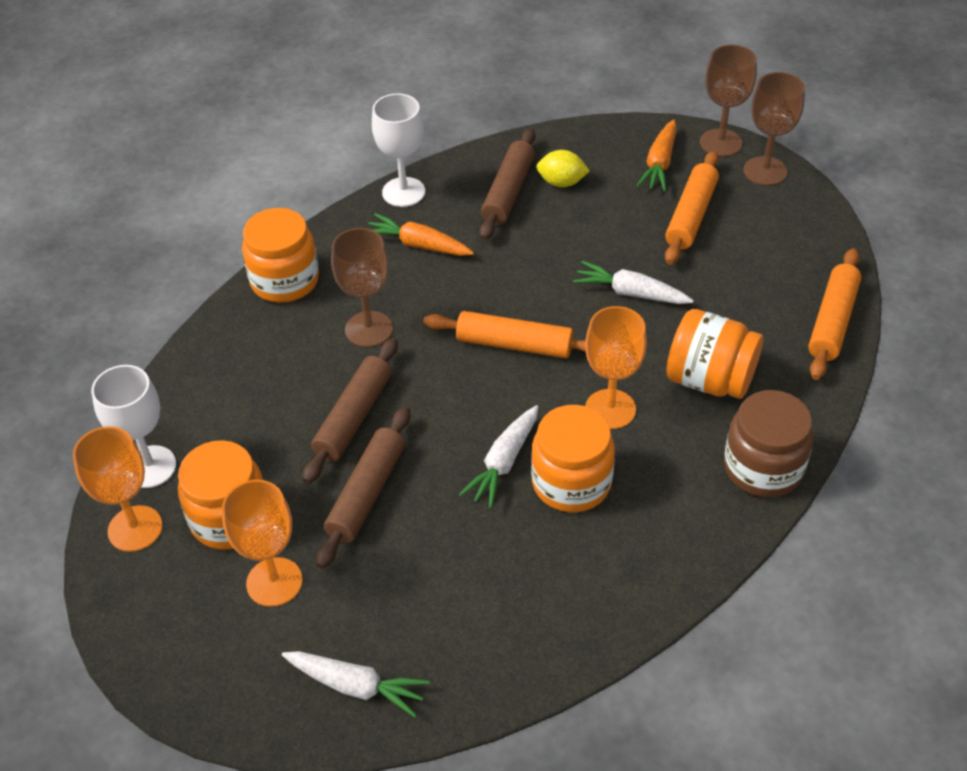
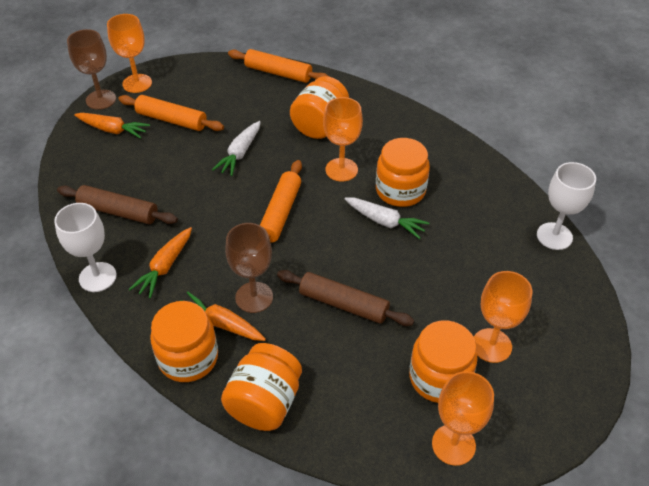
camera: 90 degrees left, 0 degrees up
(150, 467) = (391, 441): white goblet -> white goblet (554, 236)
(218, 350) = (264, 403): none -> orange jar
(330, 303) = (221, 323): none -> orange carrot
(356, 686) = (562, 296): white carrot -> none
(367, 493) = (413, 294): brown rolling pin -> none
(561, 182) = (117, 181): yellow lemon -> none
(763, 468) = (388, 111): brown jar -> none
(765, 171) = (137, 83): brown goblet -> orange goblet

